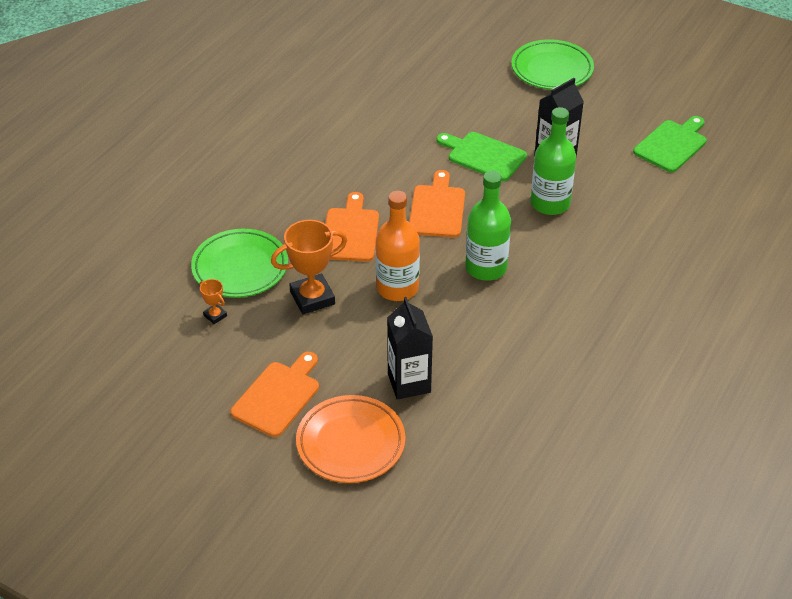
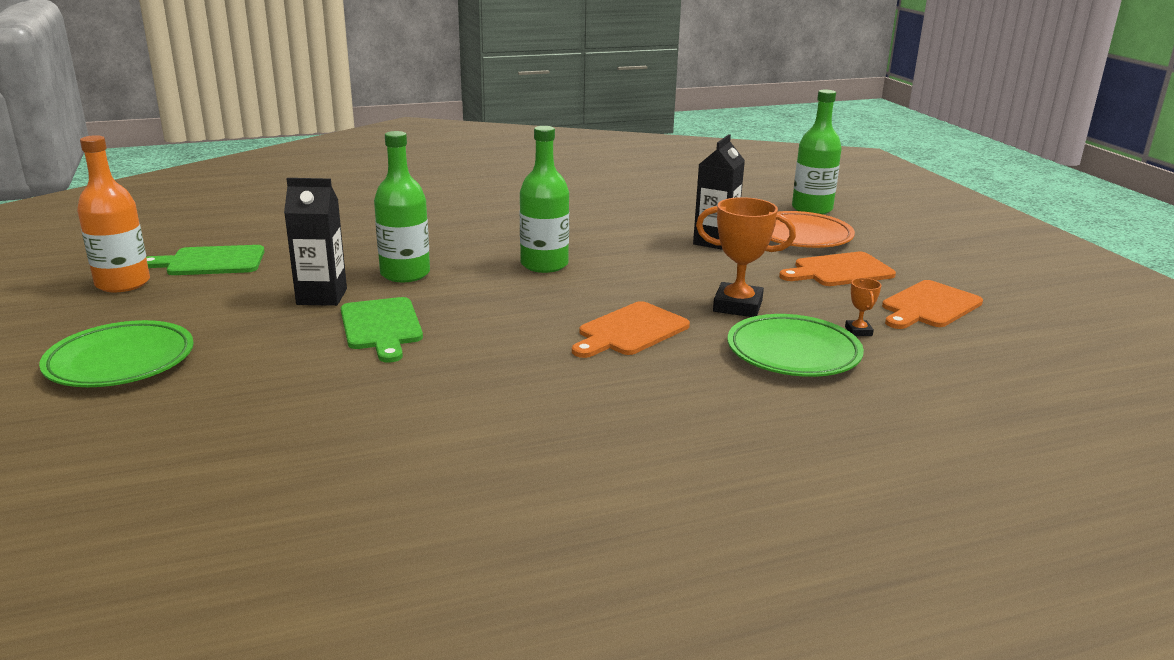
camera: 140 degrees left, 20 degrees down
(386, 518) = (812, 209): none -> green bottle
(397, 288) = (644, 283): orange bottle -> orange bottle (123, 283)
(437, 208) = (511, 311): orange cutting board -> orange cutting board (929, 306)

